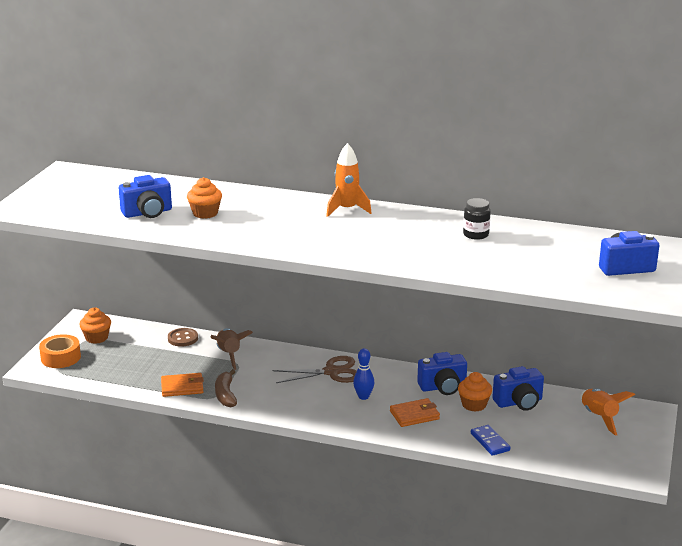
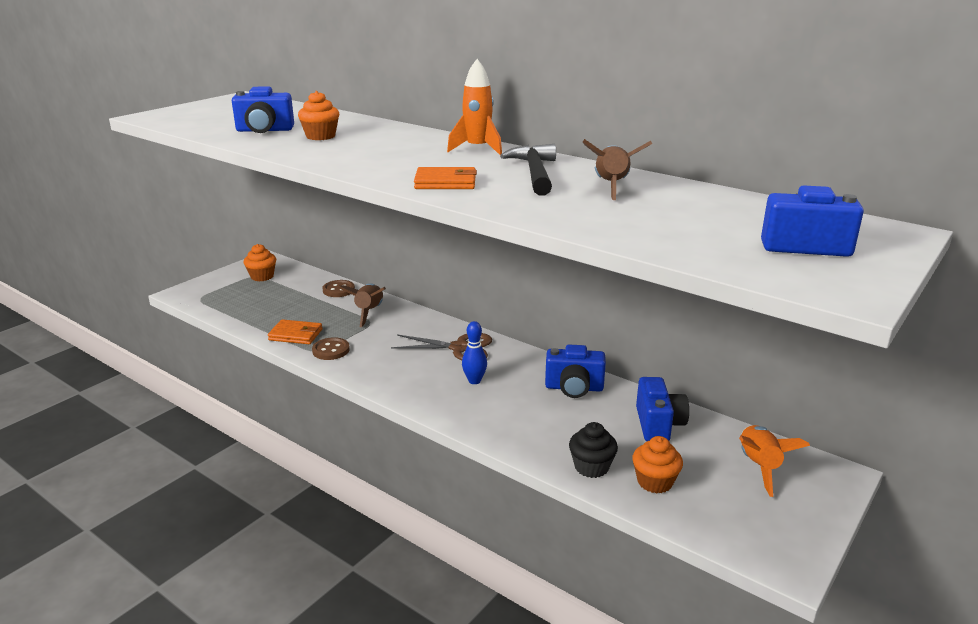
camera: 20 degrees right, 0 degrees up
(60, 357) = (214, 288): orange tape -> none
(225, 395) = (331, 350): brown banana -> brown button
(412, 229) = (534, 173): none -> black hammer
(414, 415) = (518, 413): orange wallet -> orange wallet (445, 182)
(474, 405) = (599, 416): orange cupcake -> orange cupcake (654, 482)
(476, 235) = (611, 186): black jar -> brown rocket
(490, 442) = (591, 467): blue domino -> black cupcake
(519, 402) = (658, 424): blue camera -> blue camera turned 90 degrees counterclockwise

